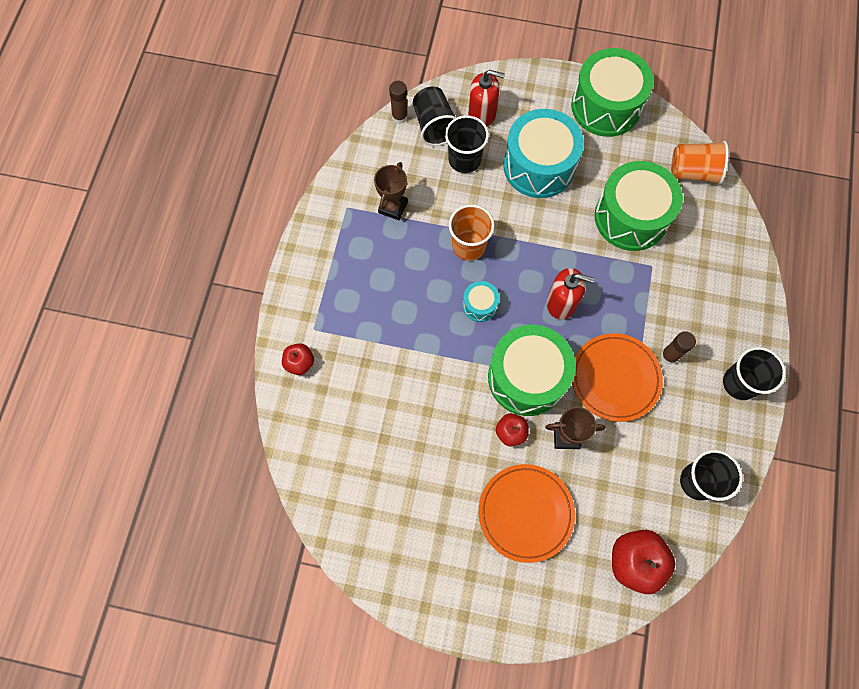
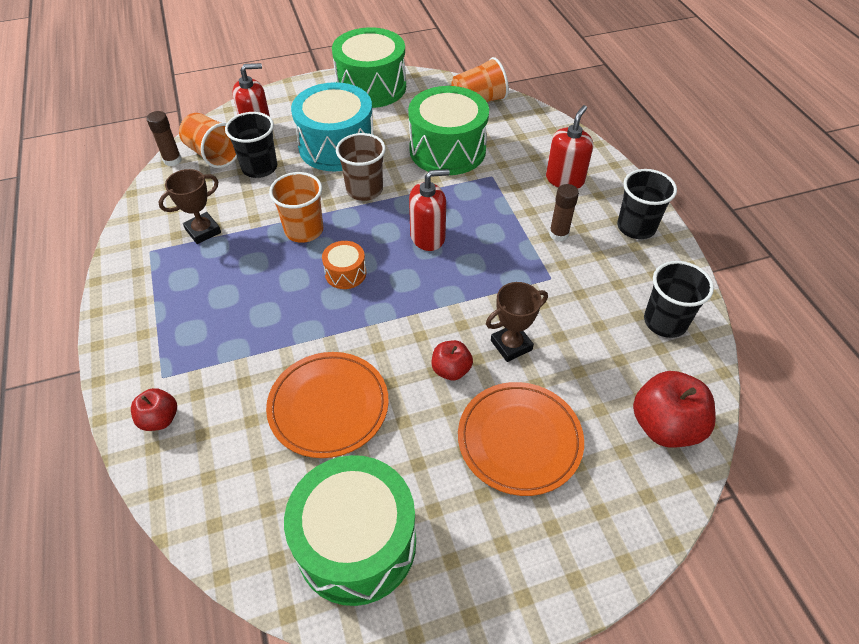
camera: 30 degrees left, 20 degrees down
(393, 207) = (203, 231): brown trophy -> brown trophy turned 60 degrees clockwise
(434, 126) = (213, 154): black cup -> orange cup
(480, 305) = (345, 273): turquoise drum -> orange drum
(527, 377) = (435, 312): green drum -> green drum (356, 543)
(537, 227) = (364, 190): none -> brown cup
(615, 378) = (522, 274): orange plate -> orange plate (328, 406)
(713, 302) = (565, 179): none -> red soap dispenser

